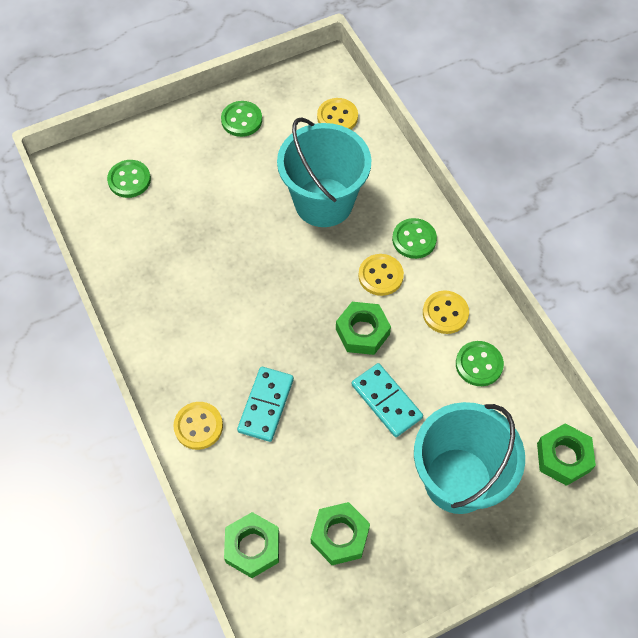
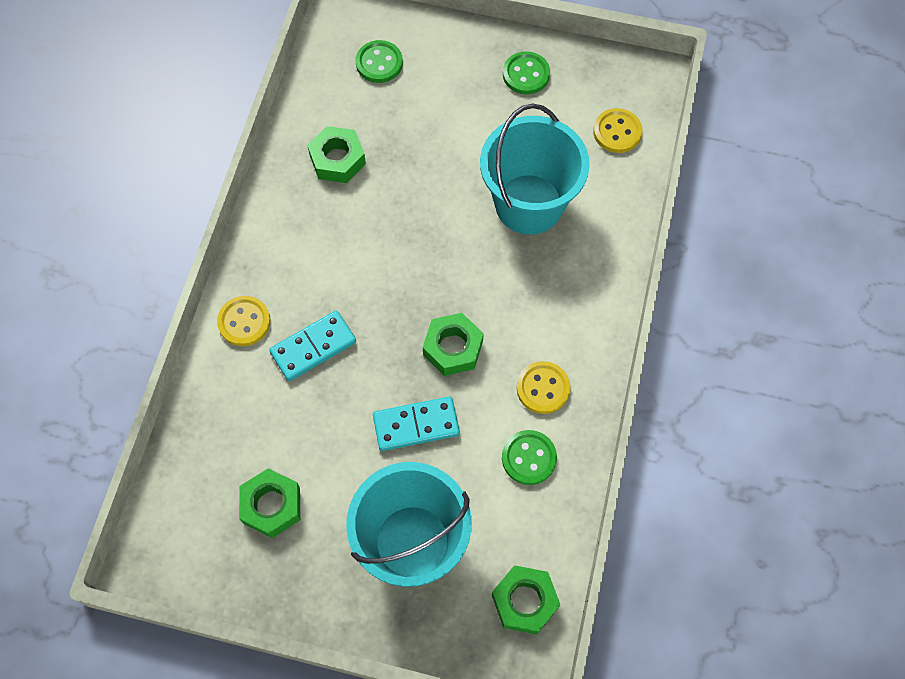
camera: 40 degrees right, 5 degrees up
(252, 547) = (196, 456): green nut -> green nut (337, 159)
(380, 276) = (516, 310): yellow button -> none
(386, 401) = (416, 425): turquoise domino -> turquoise domino turned 75 degrees clockwise
(414, 239) = (579, 299): green button -> none

